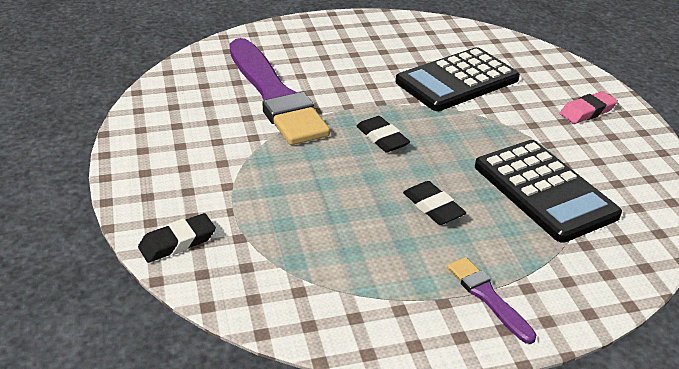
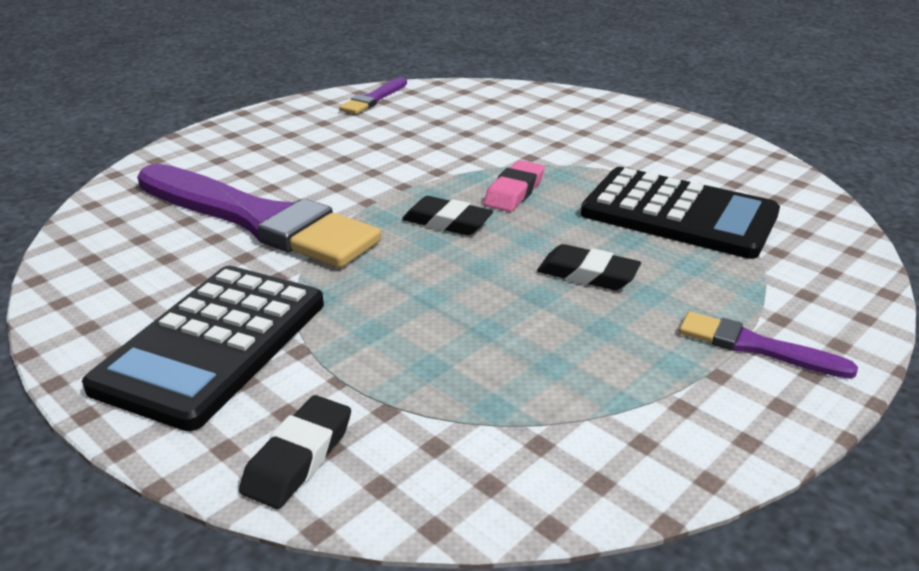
camera: 30 degrees left, 5 degrees down
(425, 28) = (374, 99): none -> purple brush
(457, 81) = (467, 139): black calculator -> black calculator (213, 344)
(587, 111) = (629, 128): pink eraser -> pink eraser (514, 192)

